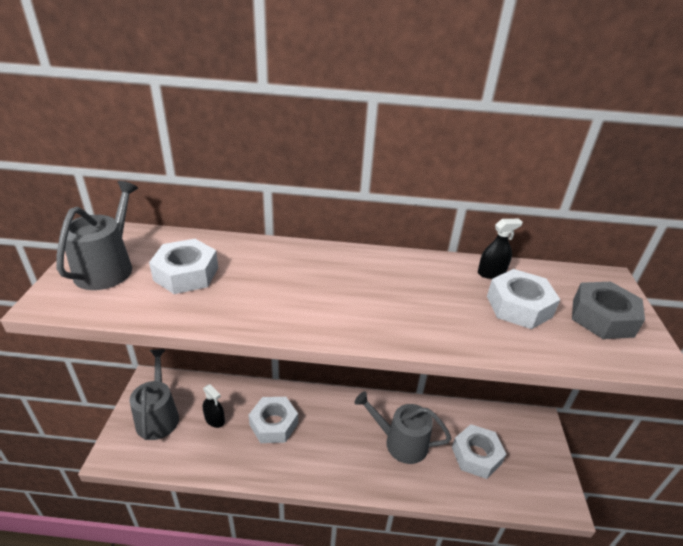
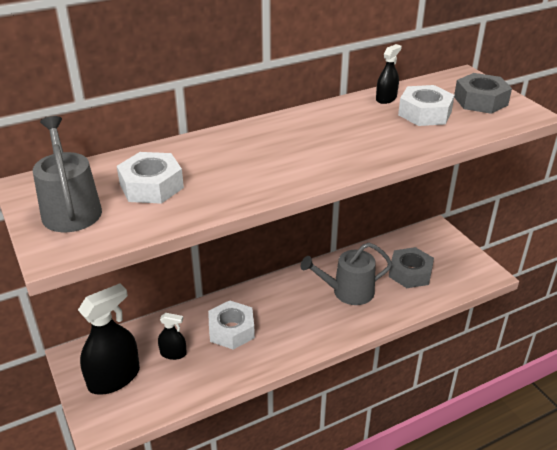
camera: 30 degrees left, 0 degrees up
(158, 416) = (114, 378): grey watering can -> black spray bottle
(476, 455) = (410, 273): white nut -> grey nut

